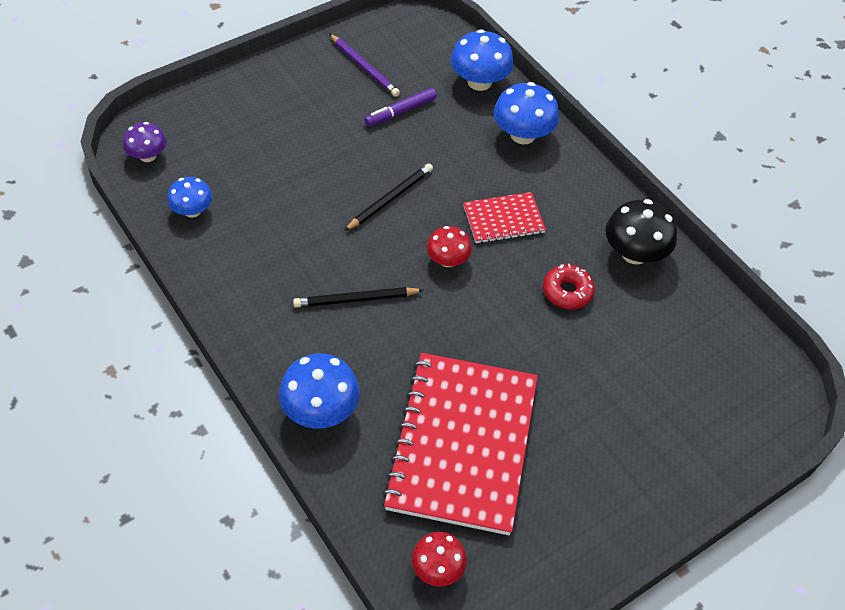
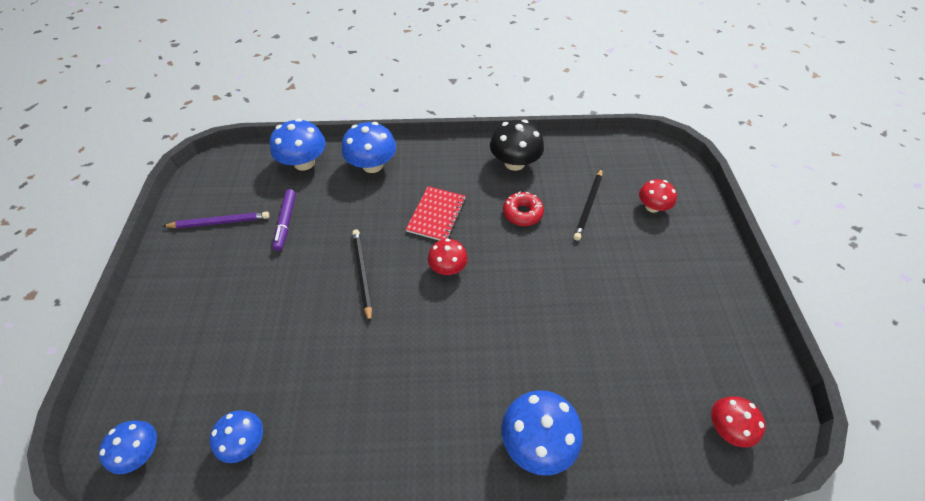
camera: 55 degrees left, 0 degrees up
(148, 156) = (142, 452): purple mushroom -> blue mushroom
(356, 299) = (442, 351): black pencil -> black pencil (588, 205)
(462, 444) = (619, 347): red notebook -> none
(682, 413) = (652, 207): none -> red mushroom

